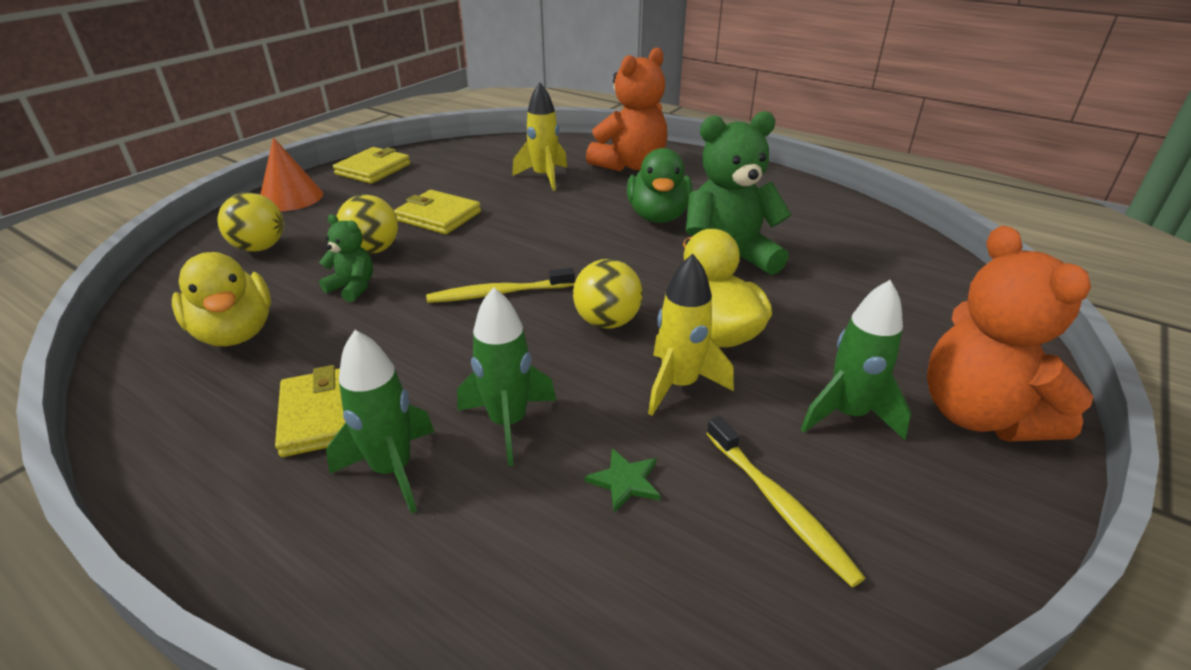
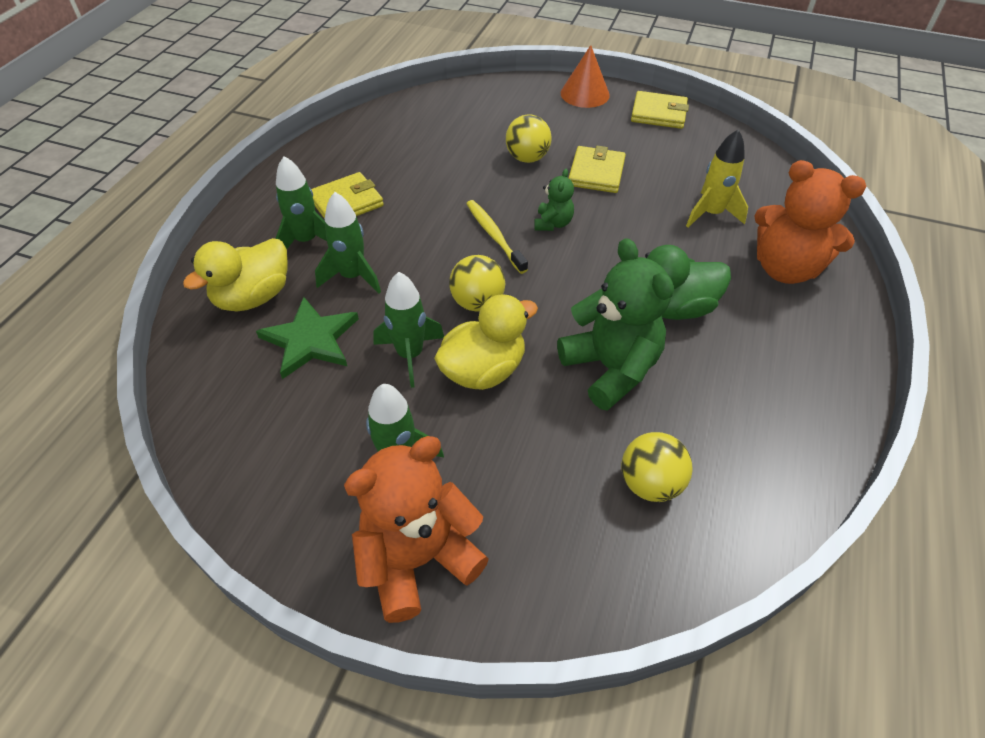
camera: 75 degrees right, 15 degrees up
(235, 333) = (410, 140): yellow duck -> yellow duck (253, 297)
(260, 248) = (507, 110): yellow ball -> yellow ball (650, 483)
(353, 288) = (475, 166): green teddy bear -> green teddy bear (553, 223)
(625, 481) = (310, 340): green star -> green star, size x2.06
(679, 385) = (410, 355): yellow rocket -> green rocket
(779, 505) = (299, 419): yellow toothbrush -> none

